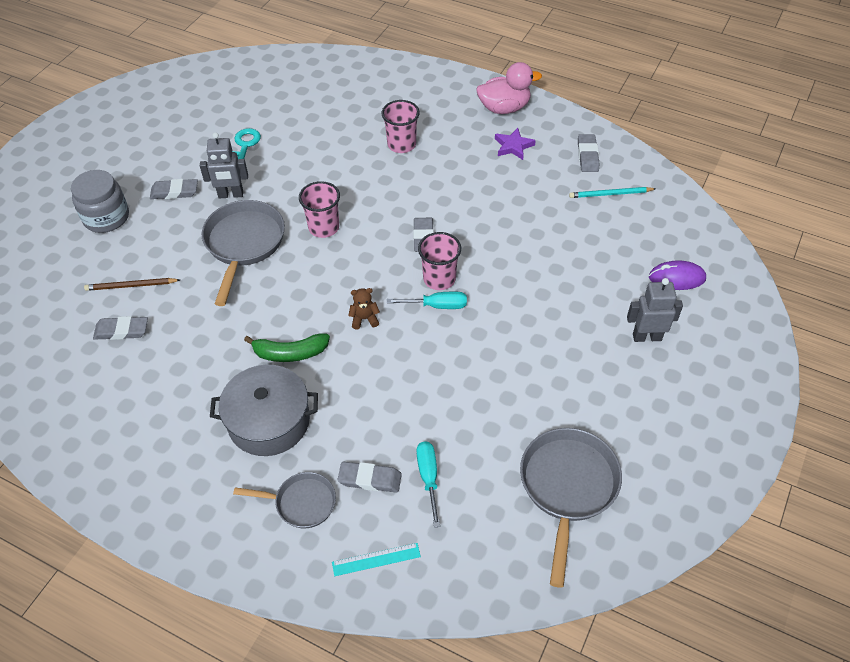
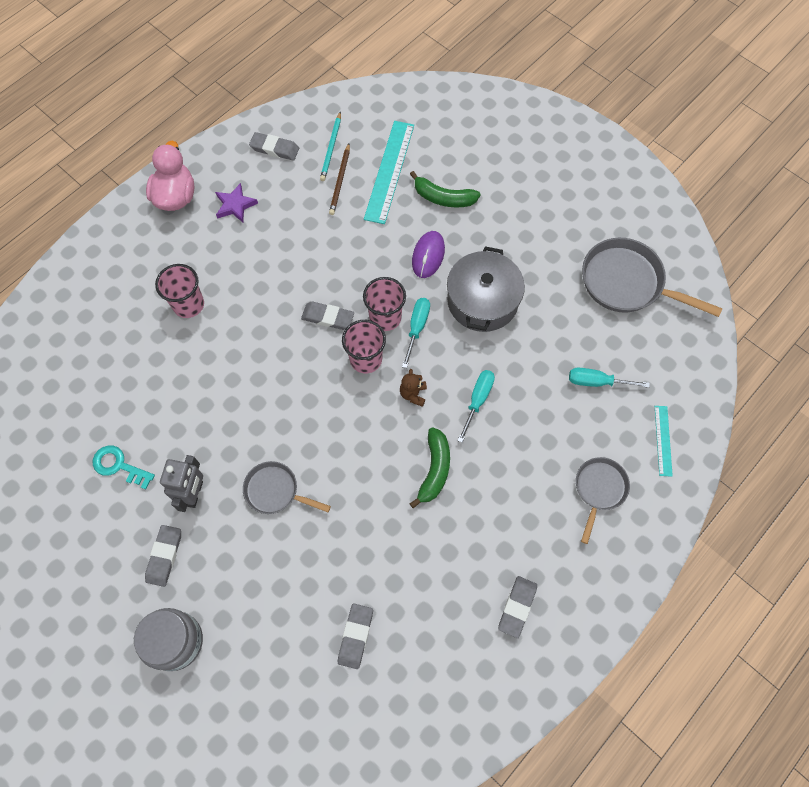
camera: 75 degrees left, 15 degrees up
(131, 286) = (294, 620): brown pencil -> brown pencil (340, 181)
(244, 244) = (275, 491): grey pan -> grey pan, size x0.59
(269, 421) = (508, 503): grey pot -> grey pot (482, 301)
(324, 227) = (280, 406): pink cup -> pink cup (366, 359)
(370, 479) = (588, 428): grey eraser -> grey eraser (517, 607)
(373, 372) = (477, 400): none -> turquoise screwdriver
(597, 293) = (443, 198): none -> green banana
(607, 243) = (389, 171): none -> turquoise ruler
(647, 337) = (500, 179): grey robot -> none
(677, 278) = (445, 135): purple mouse -> purple mouse (428, 255)

